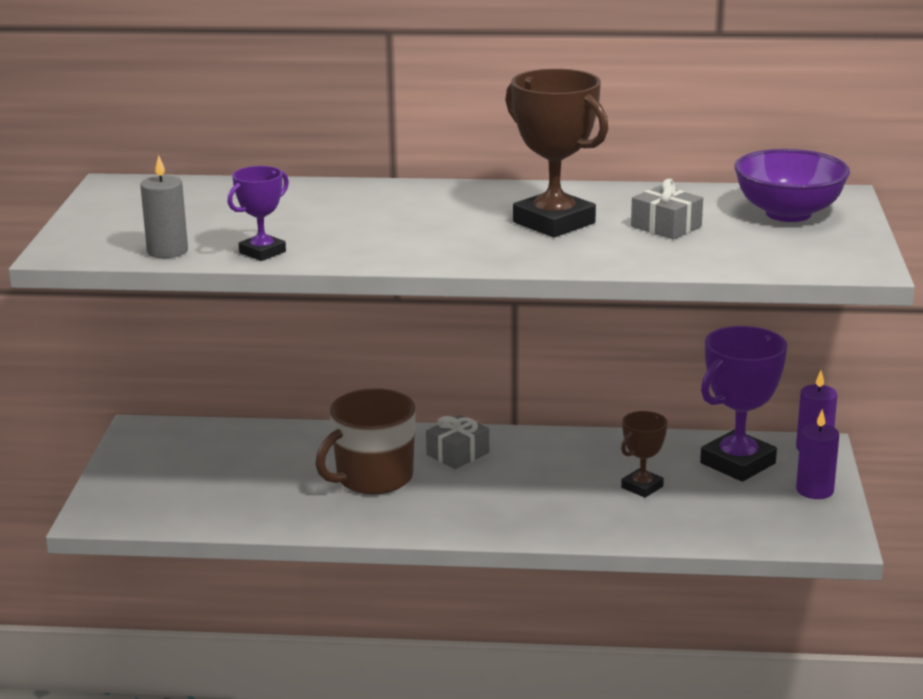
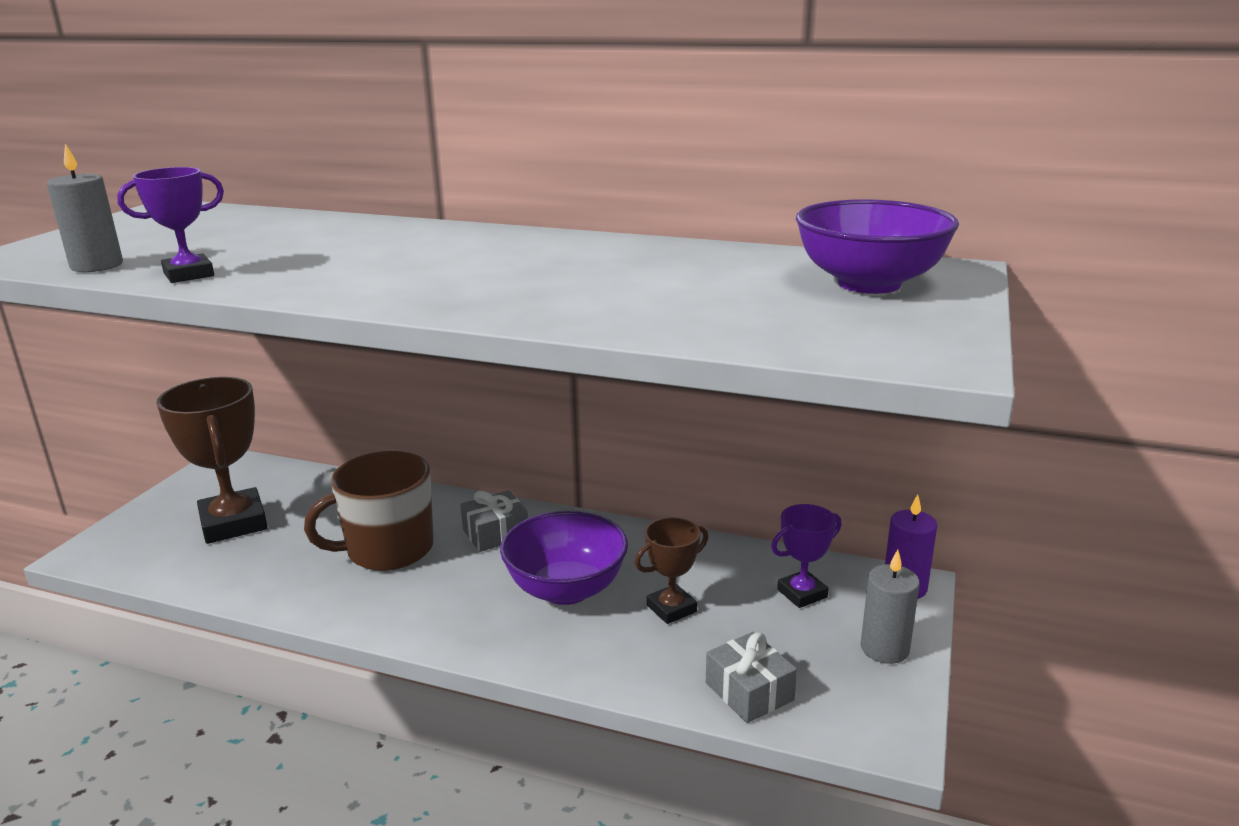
camera: 15 degrees right, 0 degrees up
(549, 486) = (566, 589): none -> purple bowl
(554, 223) = (557, 271): brown trophy -> brown trophy (233, 523)
(666, 226) = (692, 286): grey gift -> grey gift (749, 691)
(737, 463) = (802, 593): purple trophy -> purple trophy, size x0.55
(814, 490) = (884, 648): purple candle -> grey candle

